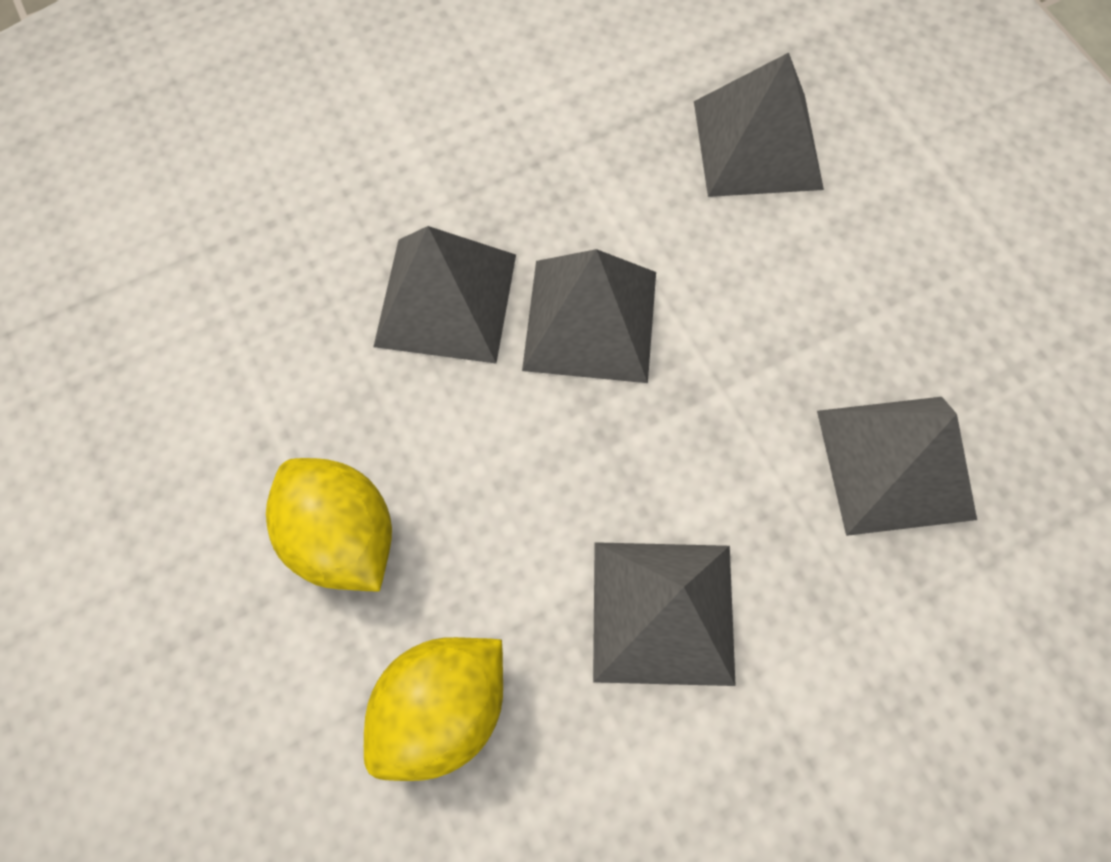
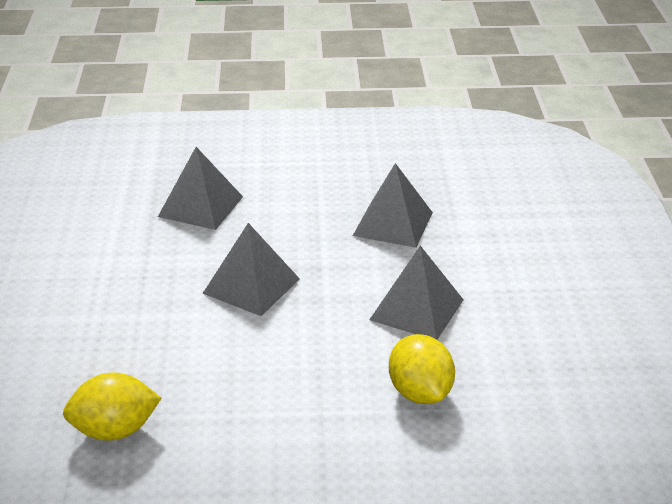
camera: 65 degrees left, 35 degrees down
(342, 536) = (306, 403): yellow lemon -> yellow lemon (115, 430)
(446, 300) = (198, 330): grey pyramid -> none

